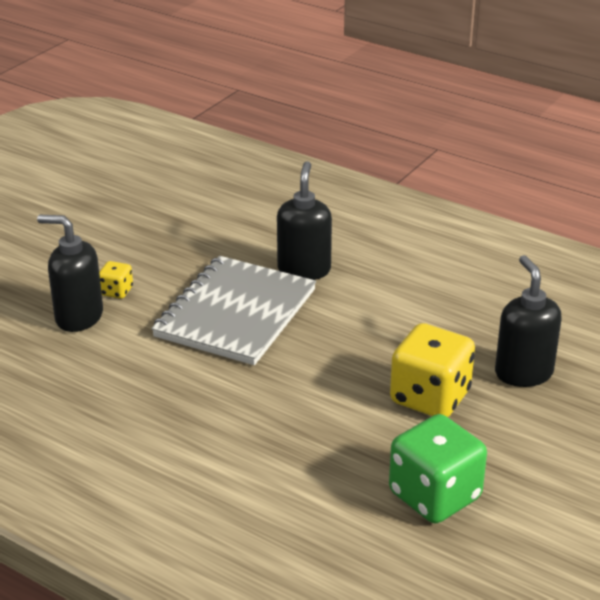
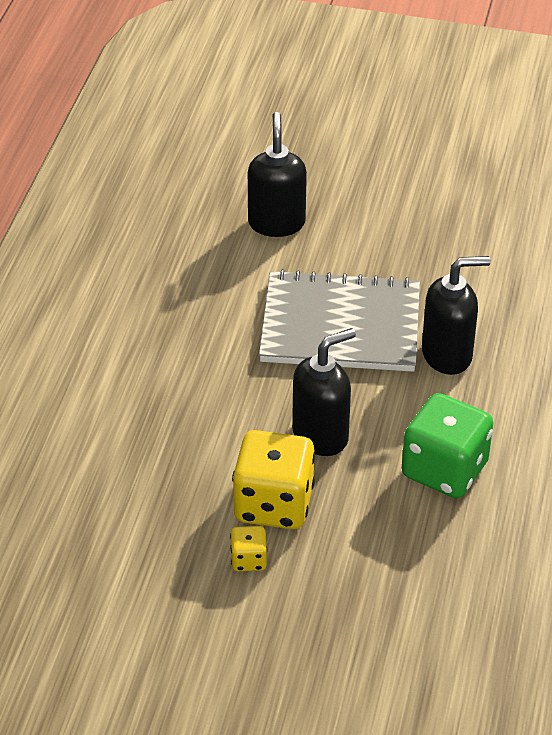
camera: 70 degrees right, 10 degrees up
(116, 291) = (331, 233): yellow dice -> yellow dice (248, 560)
(434, 496) = (125, 538): green dice -> green dice (444, 470)
(523, 373) = (352, 573): black soap dispenser -> black soap dispenser (321, 435)

